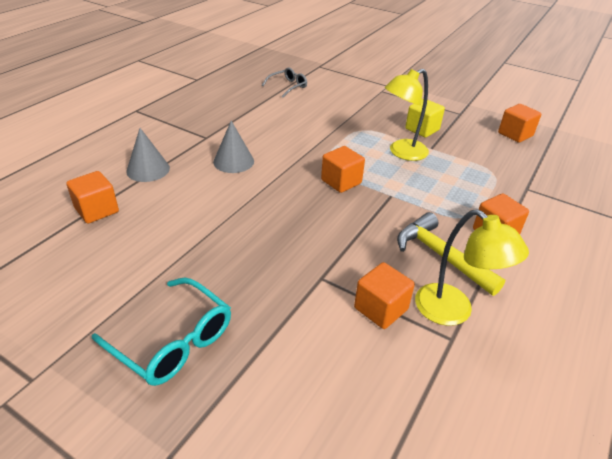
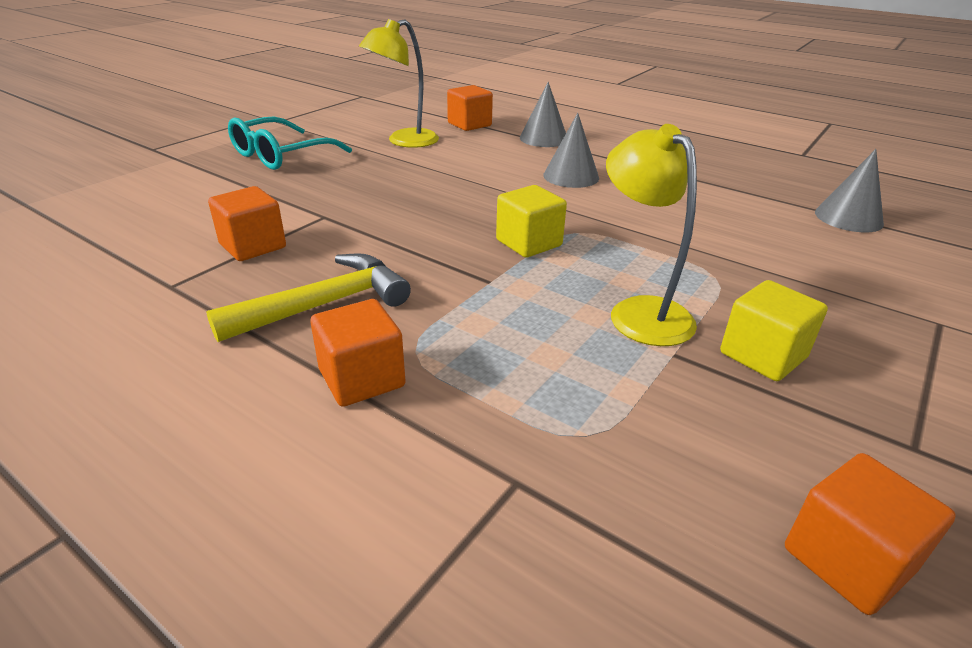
camera: 95 degrees right, 5 degrees down
(288, 86) = (848, 218): grey glasses -> grey cone
(341, 181) = (529, 243): orange cube -> yellow cube
(453, 312) = (211, 295): yellow lamp -> yellow lamp (404, 141)

